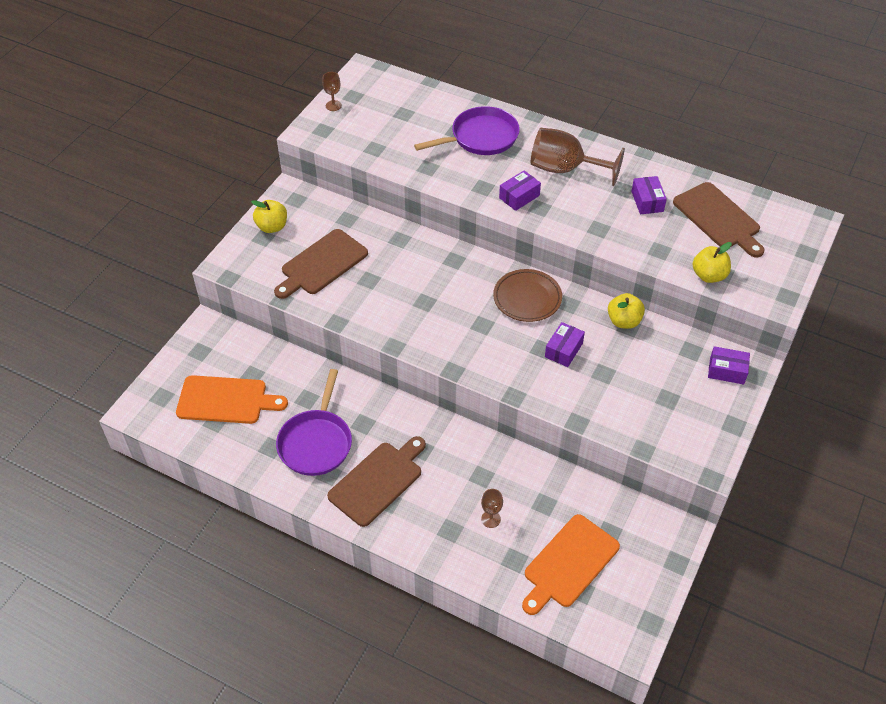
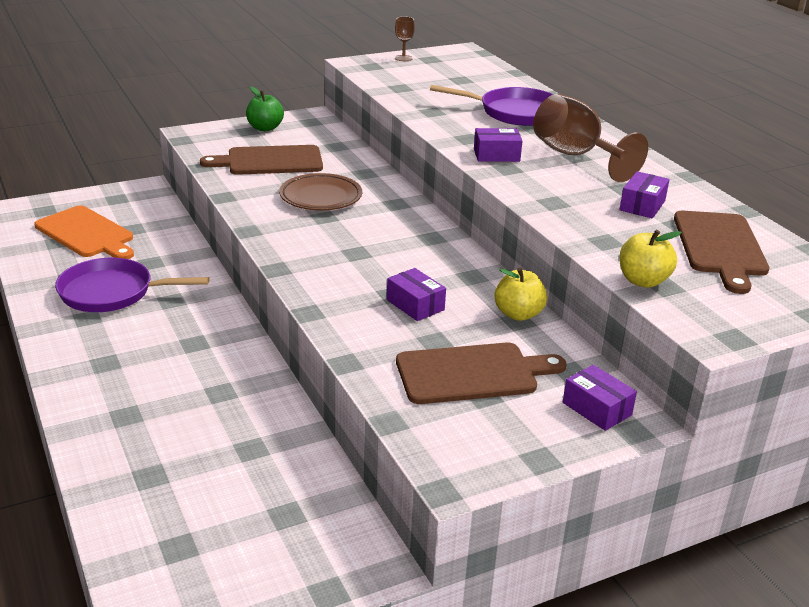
camera: 35 degrees right, 20 degrees down
(272, 227) = (265, 128): yellow apple -> green apple
(316, 442) = (112, 292): purple pan -> purple pan turned 45 degrees clockwise
(378, 481) = (120, 344): brown cutting board -> brown cutting board (472, 373)
(491, 519) = (178, 429): brown goblet -> none
(527, 298) = (432, 255): brown plate -> brown plate (321, 197)
(563, 350) = (415, 305): purple box -> purple box turned 75 degrees clockwise
(569, 564) = (201, 514): orange cutting board -> none

